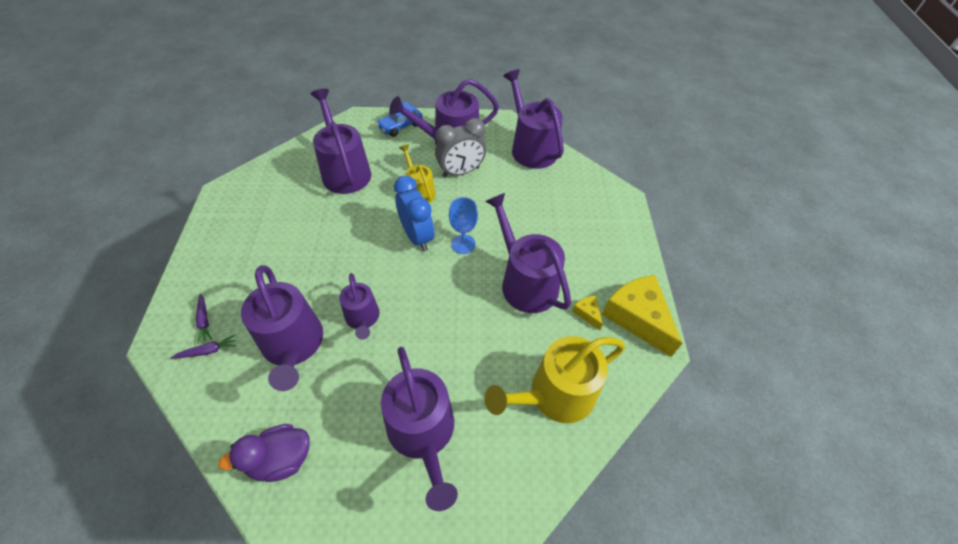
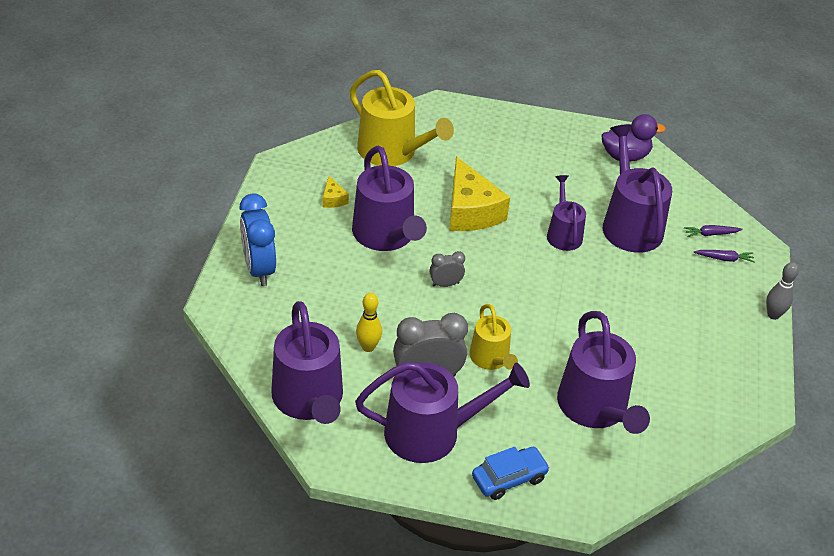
camera: 170 degrees left, 10 degrees down
(180, 267) = (773, 315): none -> grey bowling pin
(204, 321) = (724, 259): purple carrot -> purple carrot turned 105 degrees clockwise
(417, 236) = (499, 302): blue clock -> blue clock (259, 269)
(423, 433) = (511, 150): purple watering can -> none
(463, 244) = (445, 284): blue goblet -> grey clock
(506, 185) = (368, 347): none -> yellow bowling pin
(555, 395) = (392, 152): yellow watering can -> yellow watering can turned 60 degrees clockwise
(637, 317) = (284, 187): yellow cheese -> yellow cheese (470, 211)

